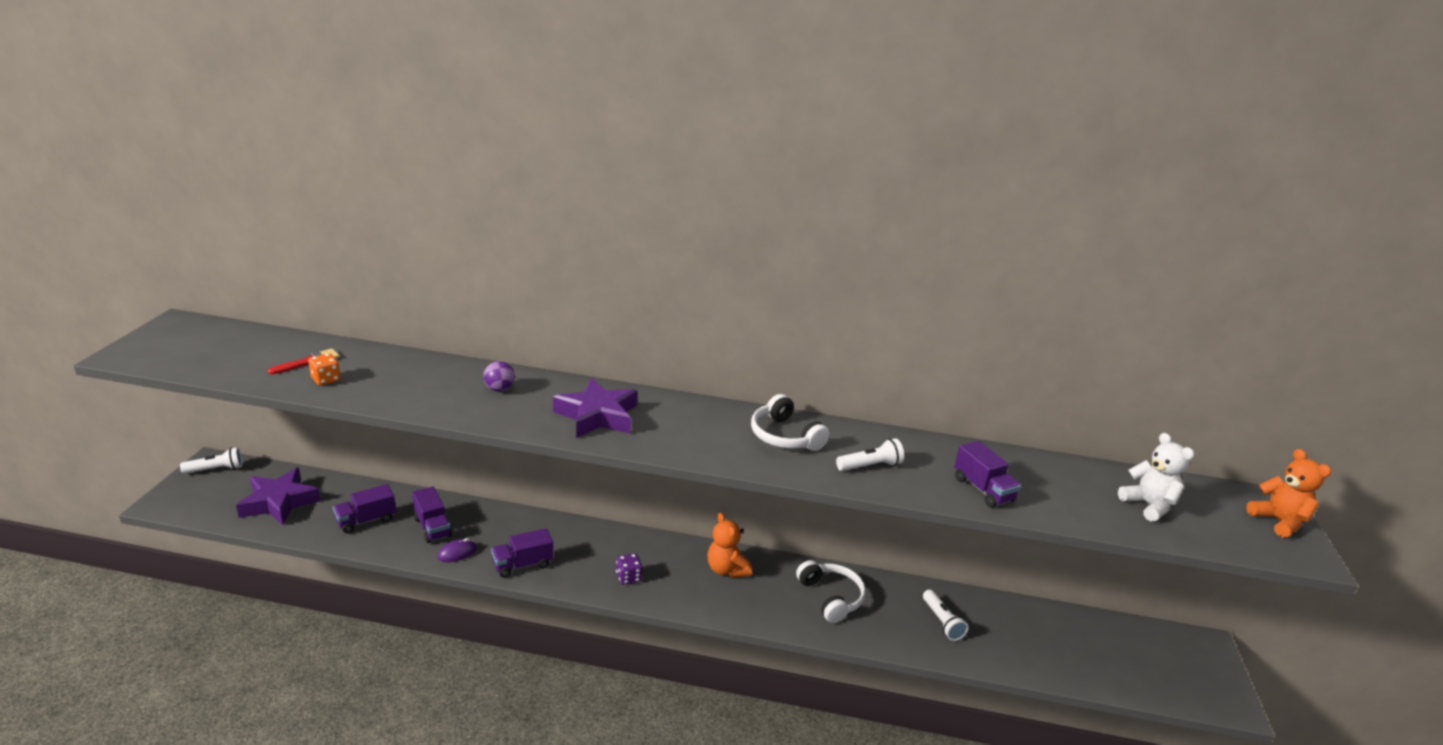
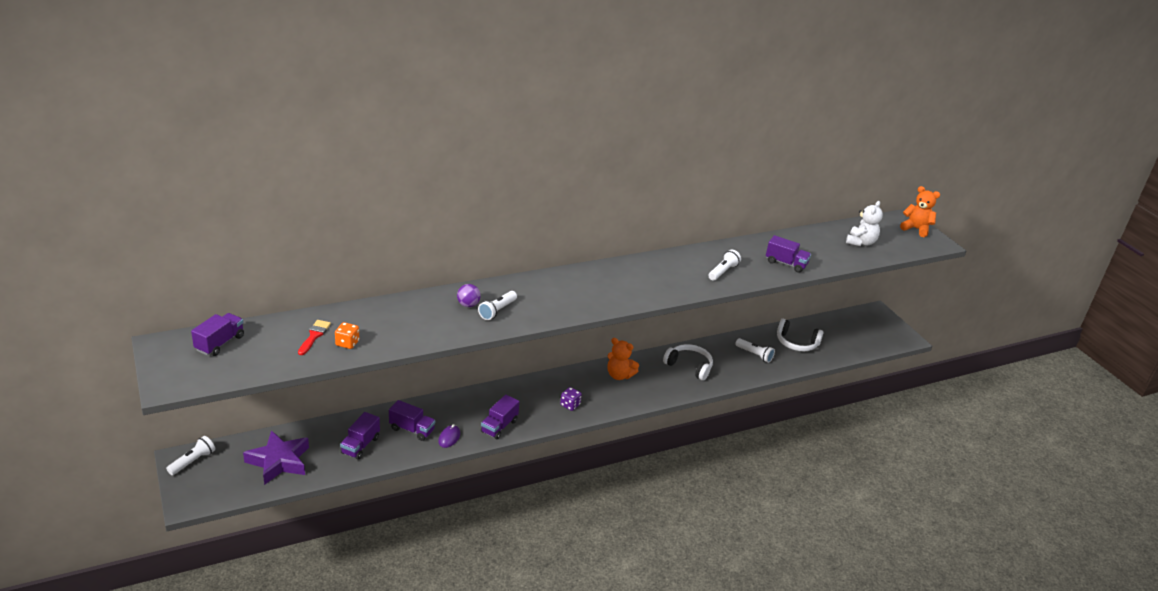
camera: 35 degrees left, 5 degrees up
(223, 338) = (220, 343): none -> purple truck
(521, 406) = (497, 311): none -> white flashlight
(597, 416) = (549, 299): purple star -> none
(784, 436) = (663, 271): white headphones -> white headphones (796, 343)
(1148, 505) = (860, 242): white teddy bear -> white teddy bear turned 90 degrees clockwise

